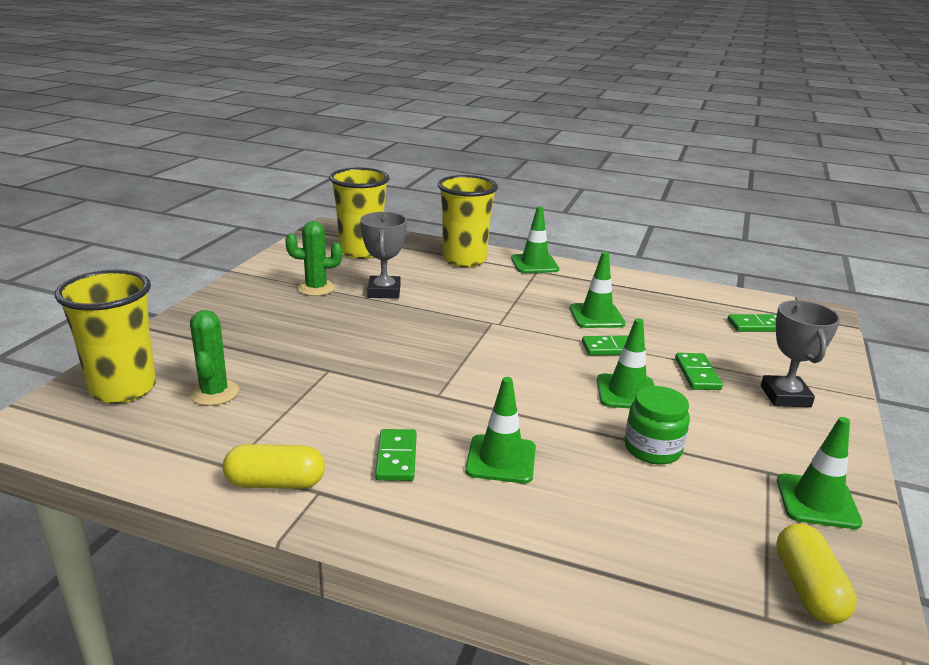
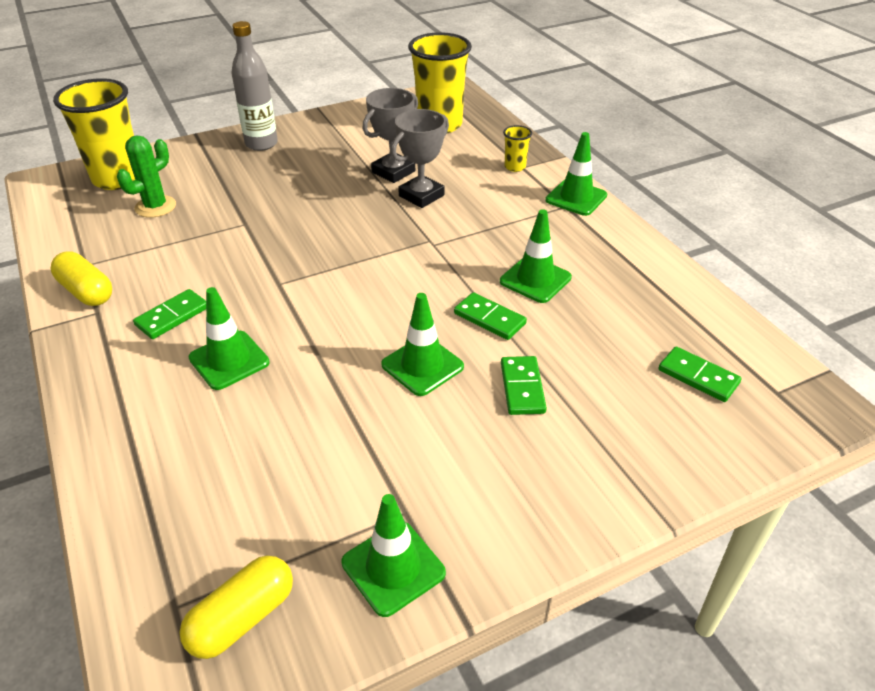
camera: 45 degrees right, 15 degrees up
(229, 311) = (261, 144): none -> grey bottle
(316, 288) = (349, 147): green cactus -> none
(464, 260) = (515, 167): yellow cup -> yellow cup, size x0.44
(652, 449) = (348, 426): green jar -> none
(697, 374) = (522, 388): green domino -> green domino turned 45 degrees counterclockwise
(785, 396) = (569, 462): grey trophy -> grey trophy (421, 196)

